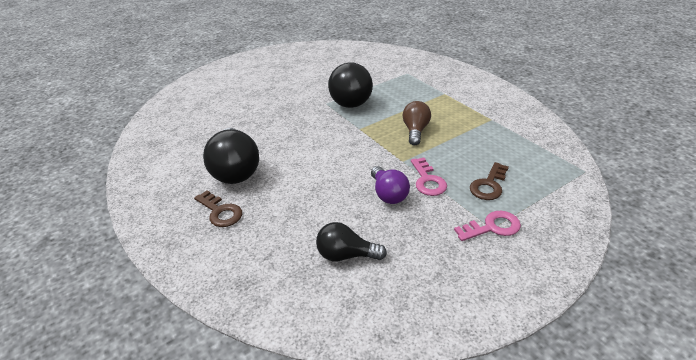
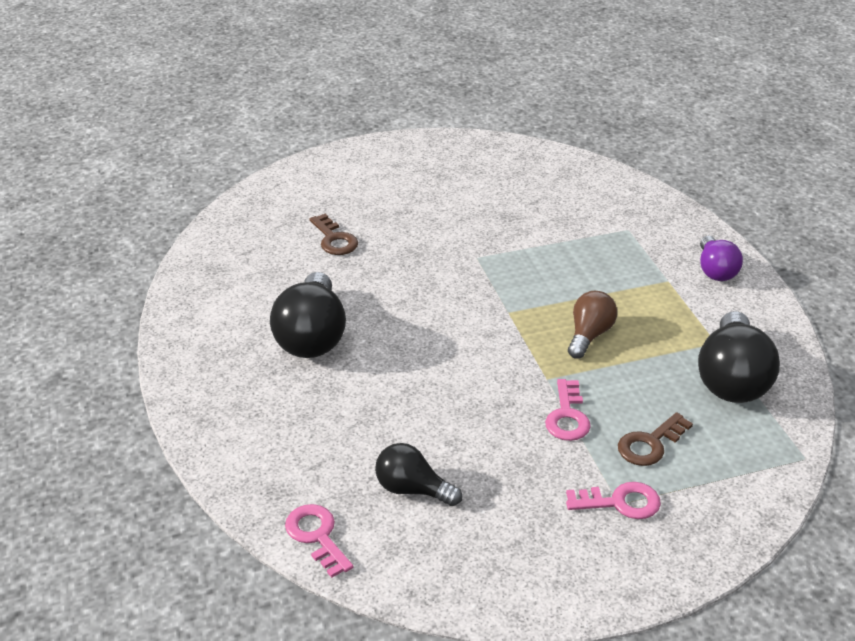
camera: 15 degrees right, 0 degrees up
(220, 212) = (275, 393): brown key -> brown key (334, 239)
(287, 310) = (317, 536): none -> pink key
(350, 99) = (516, 258): black light bulb -> black light bulb (732, 379)
(388, 194) = (503, 422): purple light bulb -> purple light bulb (715, 270)

